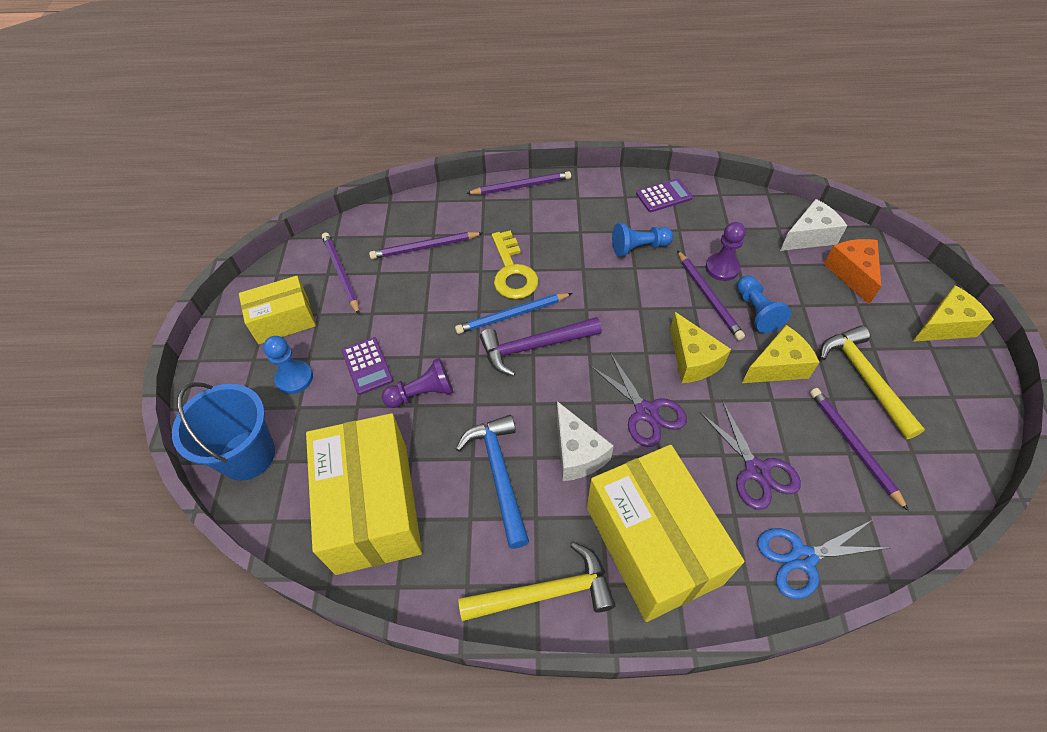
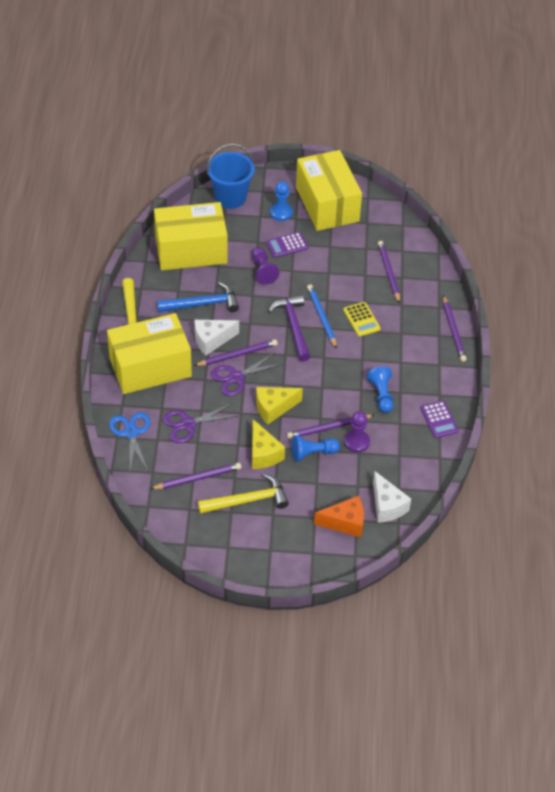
camera: 90 degrees right, 5 degrees down
(283, 320) = (327, 204): yellow box -> yellow box, size x1.72
(341, 274) = (366, 230): purple pencil -> purple pencil (237, 355)
(512, 272) = (361, 319): yellow key -> yellow calculator
(944, 326) = (288, 565): yellow cheese -> none

